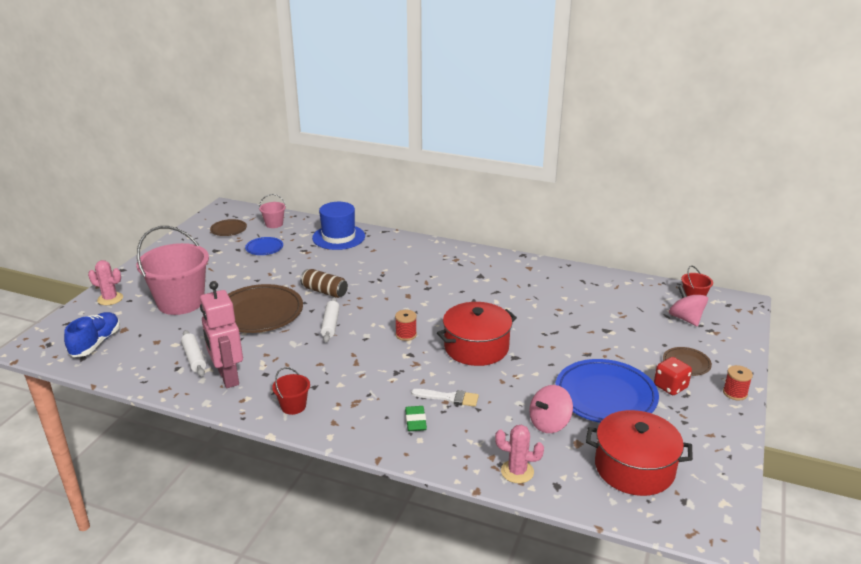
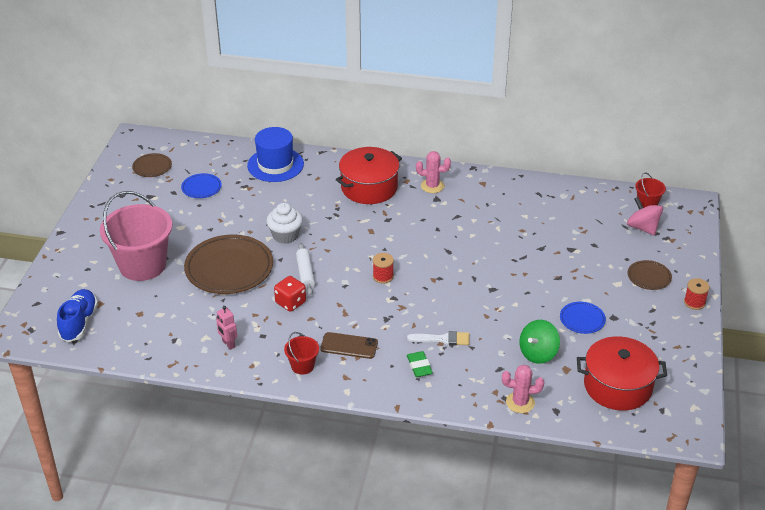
camera: 10 degrees left, 10 degrees up
(110, 299) = (66, 269): pink cactus -> pink cactus (432, 186)
(194, 358) = (186, 327): white rolling pin -> none
(228, 377) = (228, 344): pink robot -> pink robot, size x0.48
(274, 224) = (199, 154): pink bucket -> none
(324, 291) = (285, 235): brown can -> white cupcake
(349, 393) = (349, 346): none -> brown phone
(476, 347) = (454, 283): red pot -> red pot (369, 187)
(549, 423) = (538, 353): pink spinning top -> green spinning top
(605, 396) = (582, 320): blue plate -> blue plate, size x0.49
(670, 387) = (638, 303): red dice -> red dice (290, 303)

